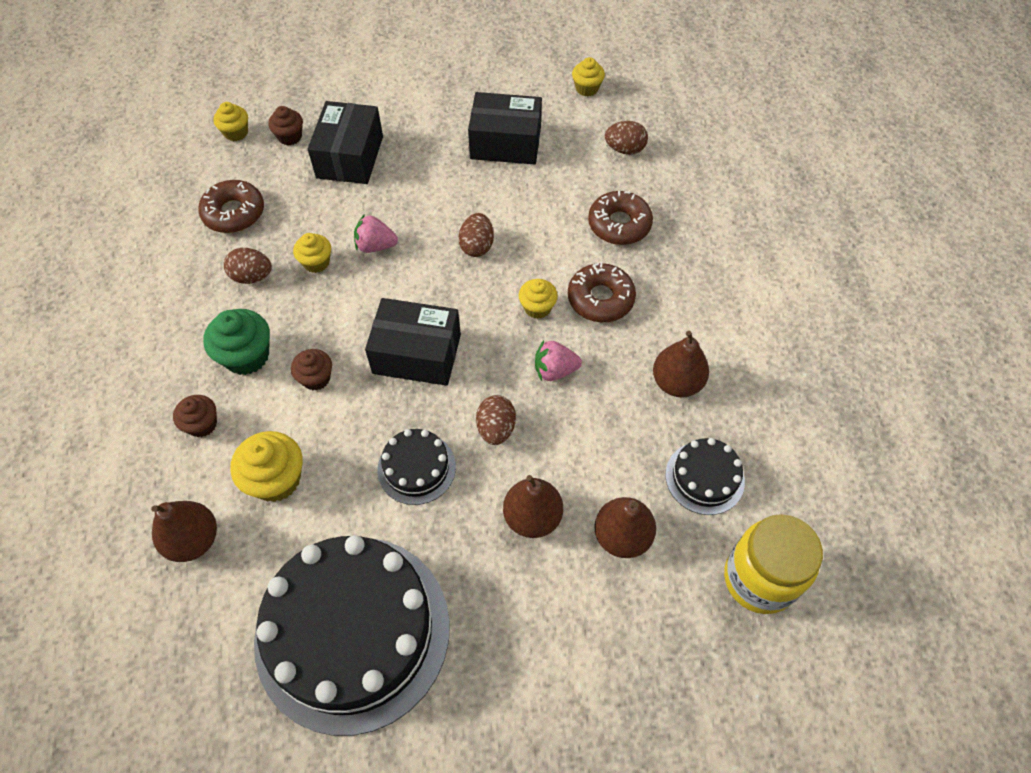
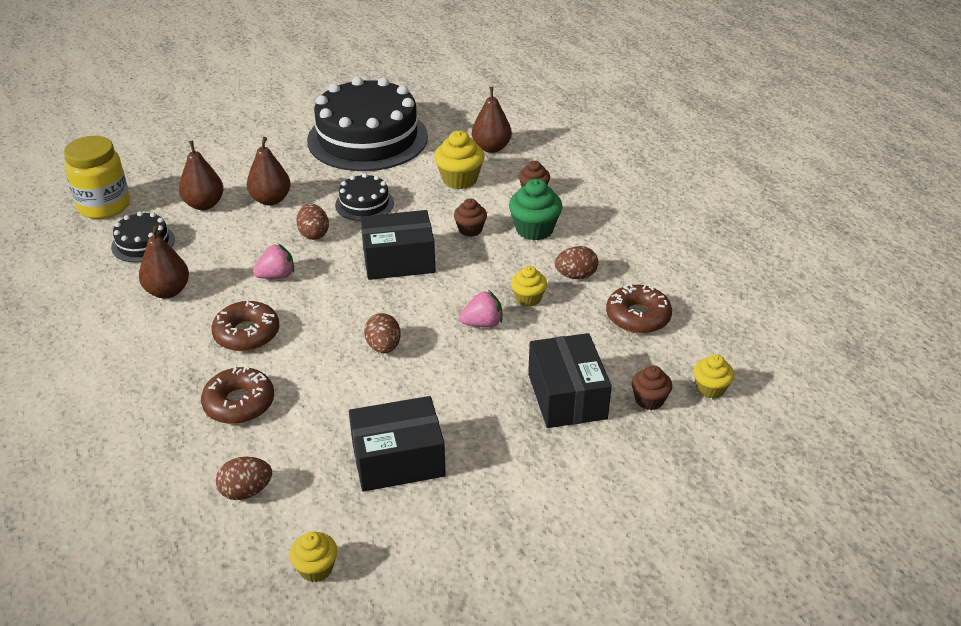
camera: 160 degrees right, 20 degrees down
(537, 307) = (306, 313): yellow cupcake -> none

